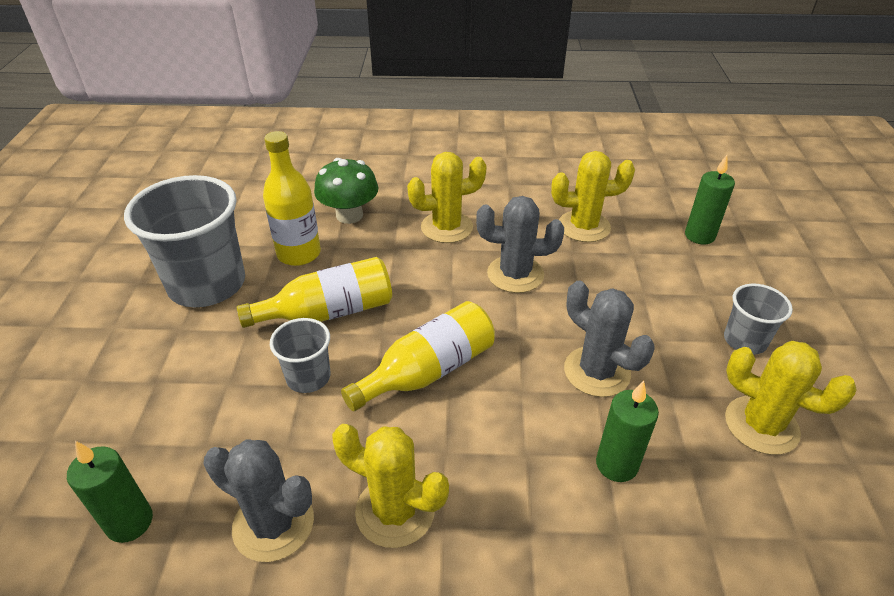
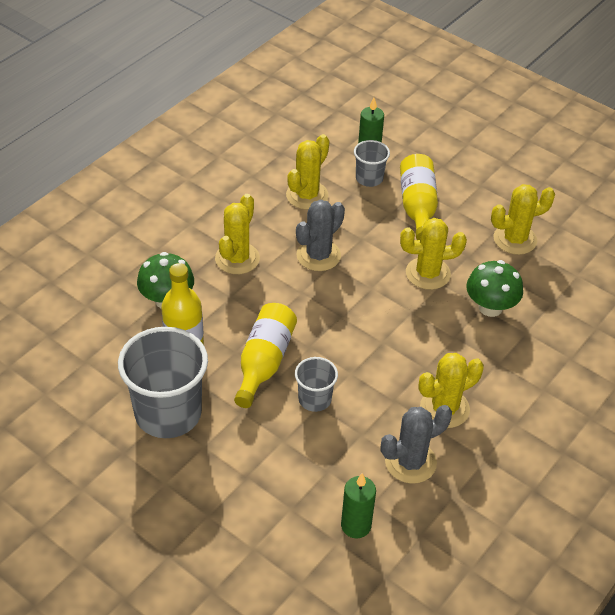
camera: 55 degrees left, 5 degrees up
(428, 371) = (361, 342): yellow bottle -> yellow bottle (417, 206)
(596, 371) = (428, 273): grey cactus -> yellow cactus
(616, 464) = (490, 307): green candle -> green mushroom
(745, 340) = (461, 202): grey cup -> grey cup (369, 178)

